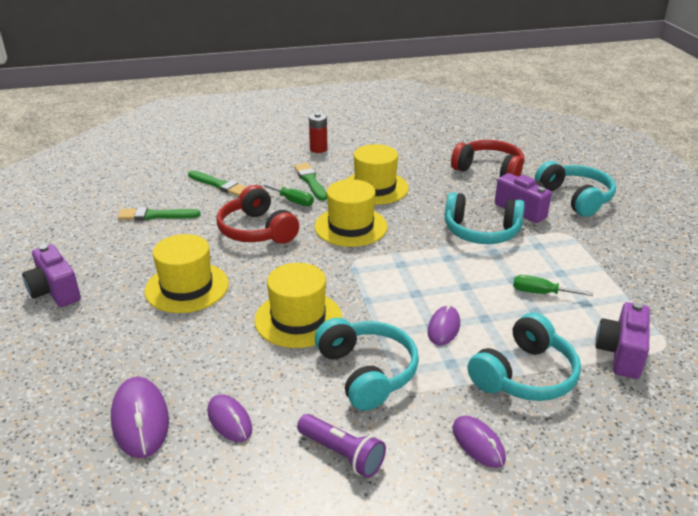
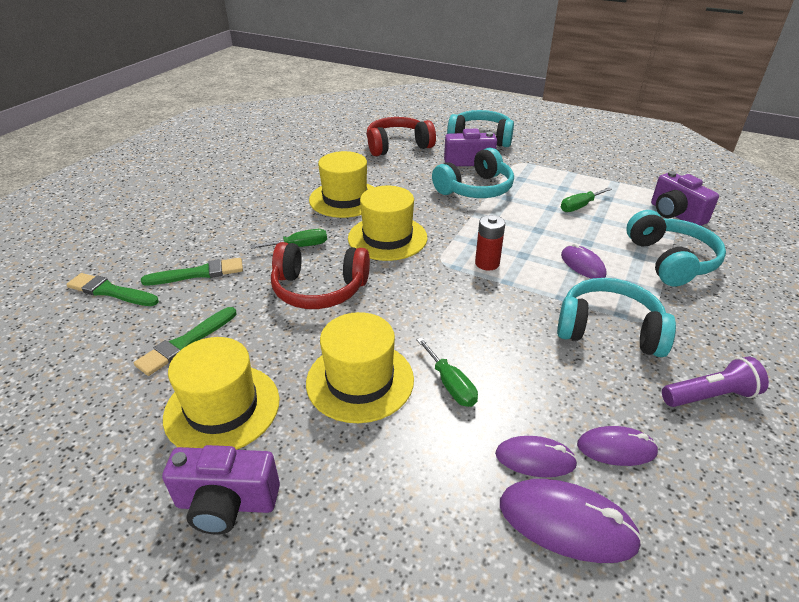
camera: 50 degrees left, 5 degrees up
(220, 323) = (450, 385): none -> green screwdriver
(298, 319) = (495, 331): yellow hat -> yellow hat (222, 408)
(310, 181) = (281, 222): green brush -> green brush (110, 291)
(318, 149) = (234, 193): red battery -> red battery (487, 263)
(478, 443) = (736, 319): purple mouse -> purple mouse (535, 459)

